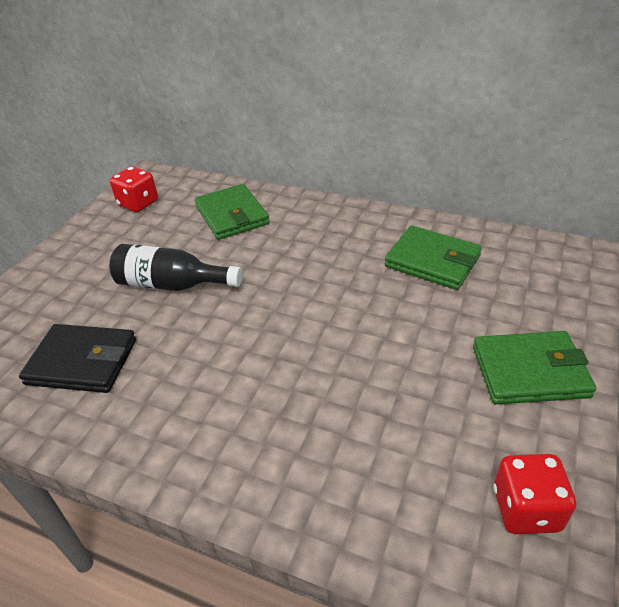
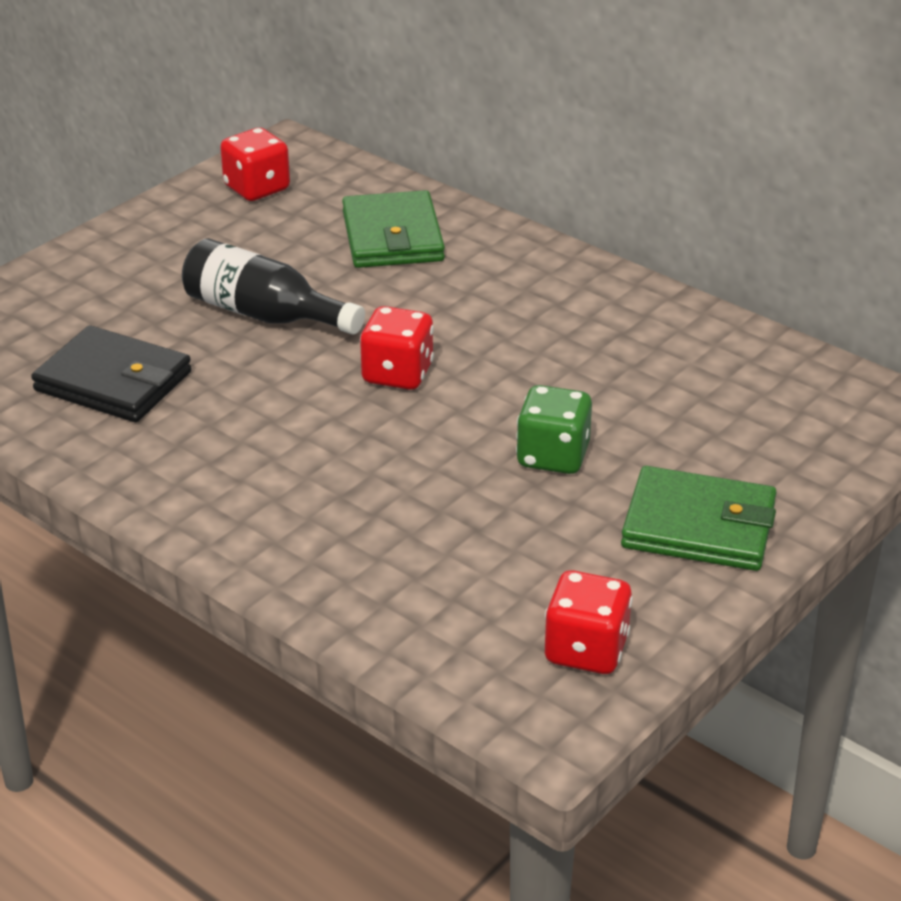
camera: 15 degrees right, 5 degrees down
(276, 306) = (397, 374): none -> red dice
(406, 342) = (553, 456): none -> green dice
(432, 261) = (660, 366): green wallet -> none

